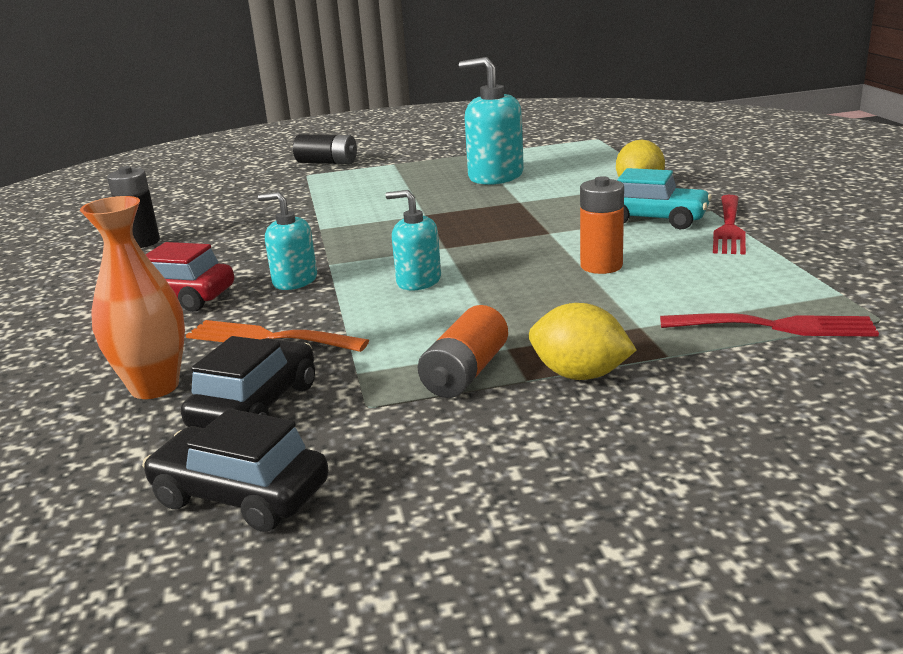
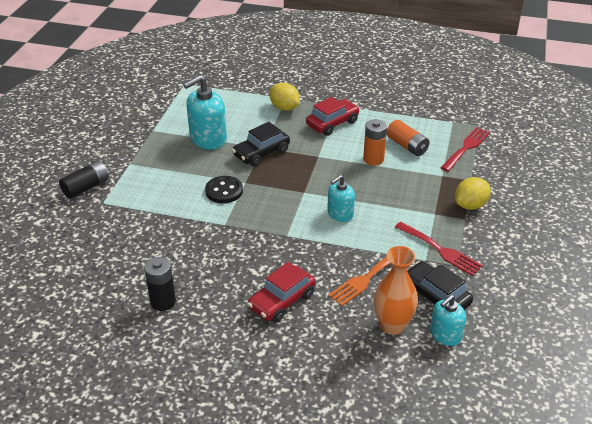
camera: 65 degrees left, 15 degrees up
(241, 495) = (505, 314): black car -> black car (261, 153)
(295, 281) = (299, 253): turquoise soap dispenser -> turquoise soap dispenser (445, 335)
(392, 211) = (224, 191): none -> black button
(465, 373) = (448, 231): orange battery -> orange battery (407, 146)
(653, 219) = (332, 123): turquoise car -> red car
(729, 228) = (364, 111): red fork -> red fork (440, 250)

